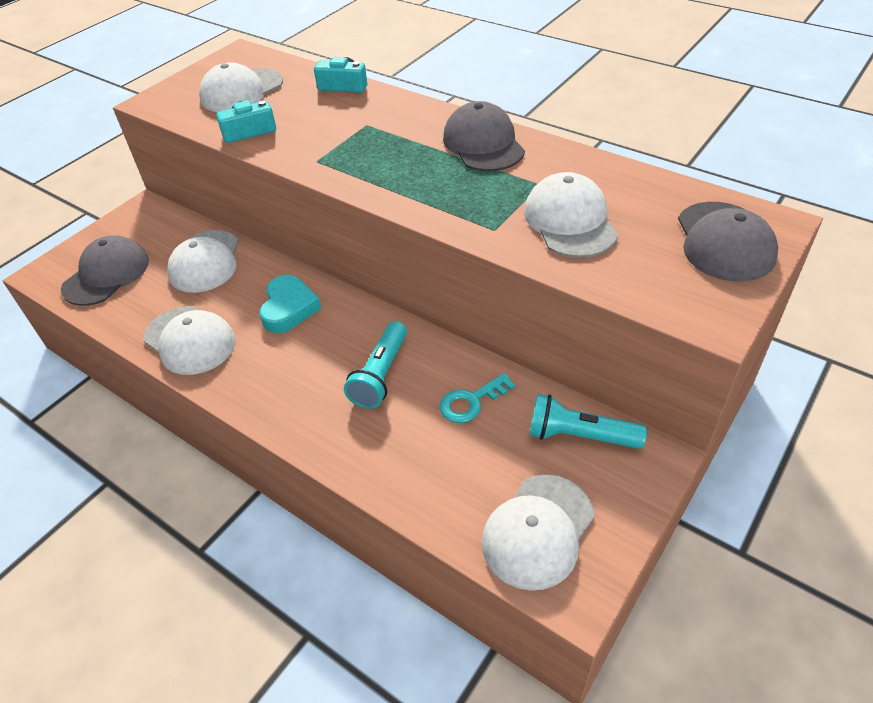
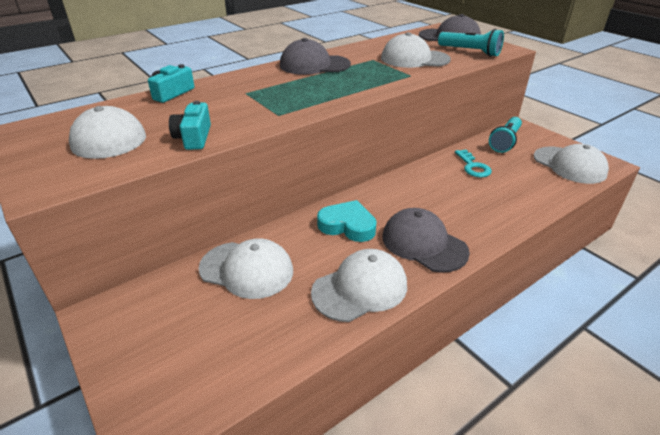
camera: 75 degrees left, 10 degrees down
(106, 274) = (207, 355): grey cap -> grey cap (424, 244)
(381, 375) = (440, 194): turquoise flashlight -> turquoise flashlight (470, 52)

